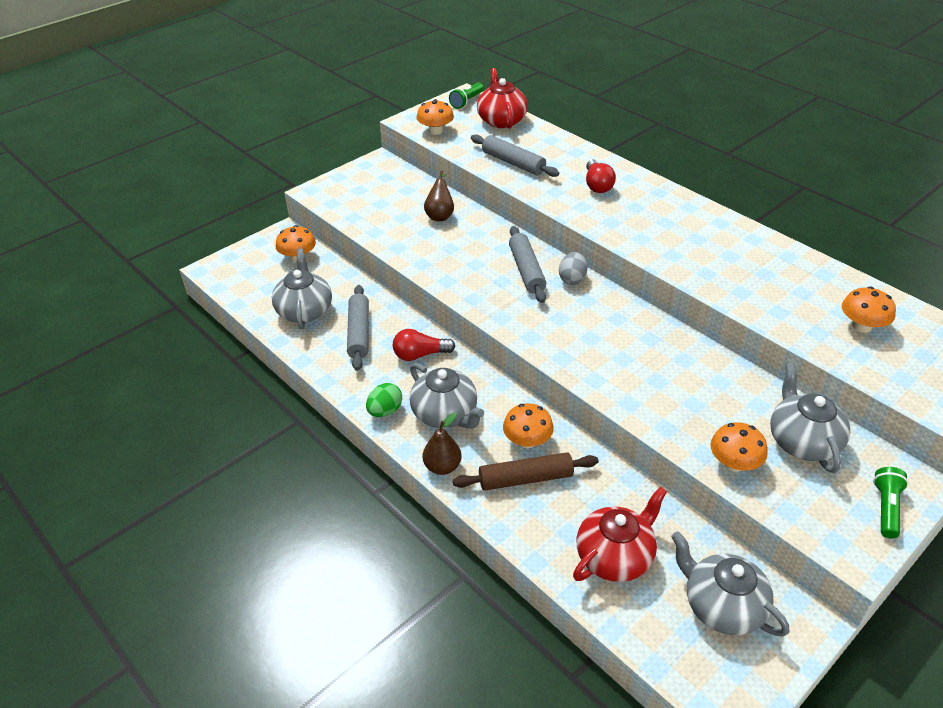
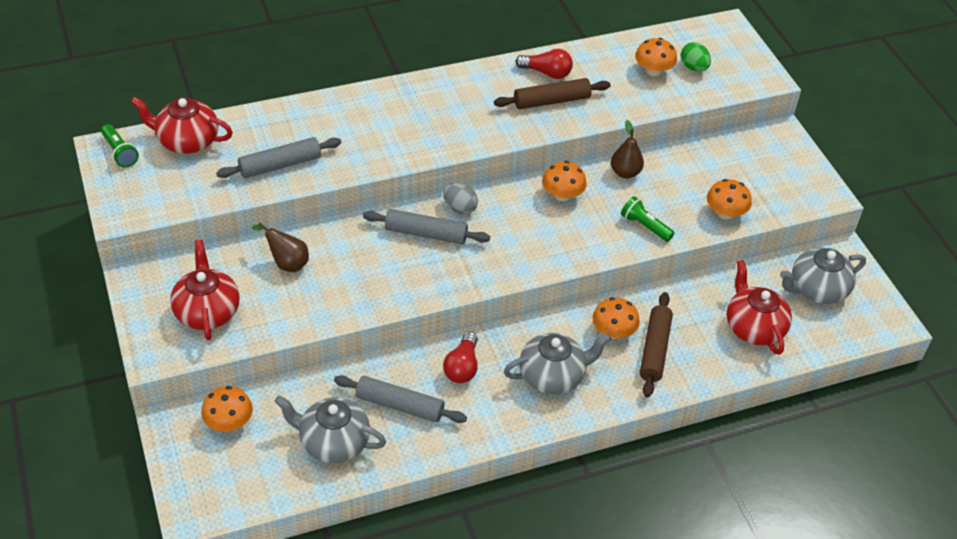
camera: 70 degrees left, 5 degrees up
(369, 198) = (207, 311): none -> red teapot
(385, 411) = (525, 419): green egg -> green egg (693, 67)
(435, 131) = (163, 200): orange mushroom -> orange mushroom (562, 195)
(442, 466) = (615, 400): brown pear -> brown pear (625, 173)
(597, 185) = (367, 124): red light bulb -> red light bulb (546, 73)
(735, 272) = (551, 101): none -> brown rolling pin
(802, 441) = (721, 167): grey teapot -> none
(886, 508) = (796, 160): green flashlight -> green flashlight (645, 226)

